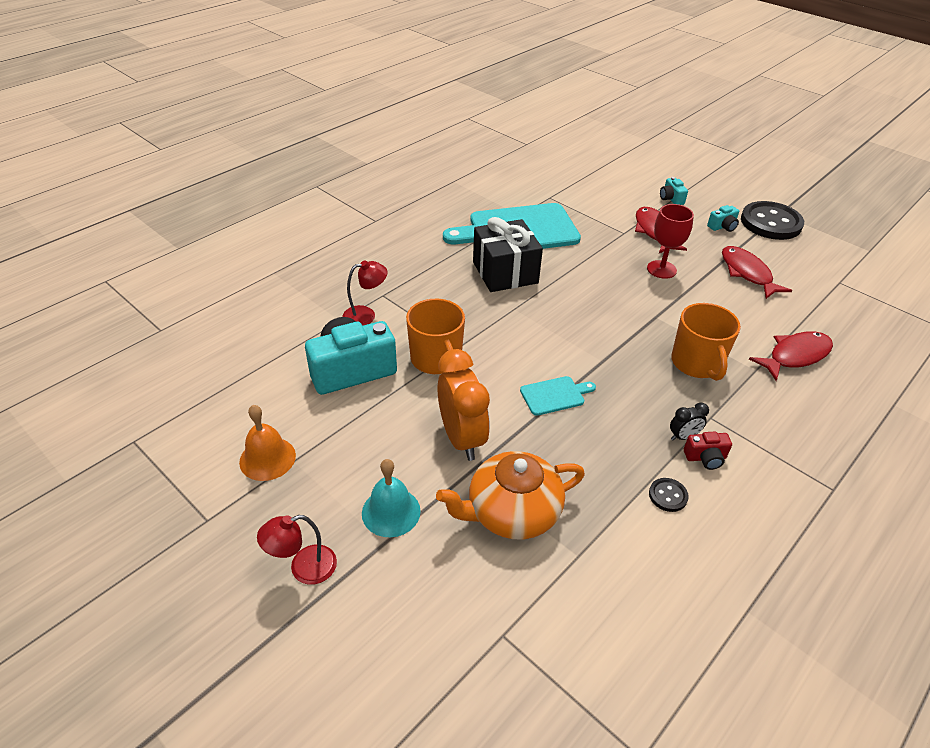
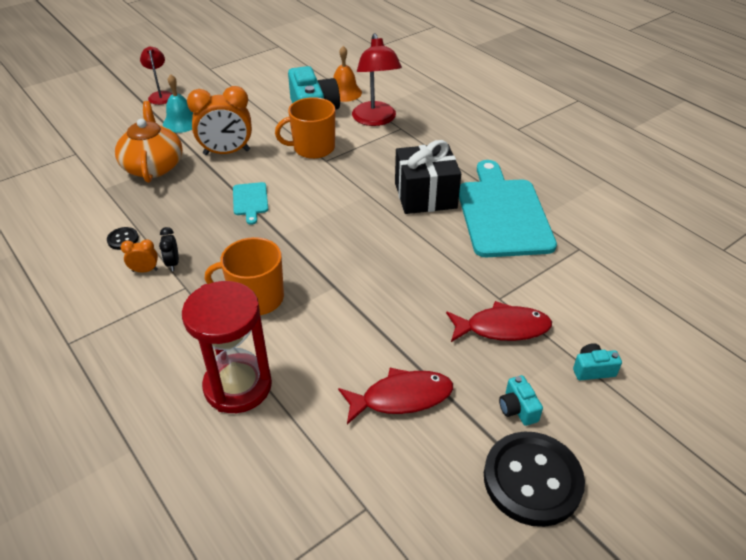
camera: 100 degrees right, 0 degrees up
(267, 458) = (245, 84): orange bell -> orange bell (344, 92)
(366, 315) = (375, 120): red lamp -> red lamp, size x1.69
(661, 269) = (418, 313): red goblet -> none
(705, 458) = (145, 270): red camera -> orange clock
(795, 356) = (238, 386): red fish -> red hourglass

